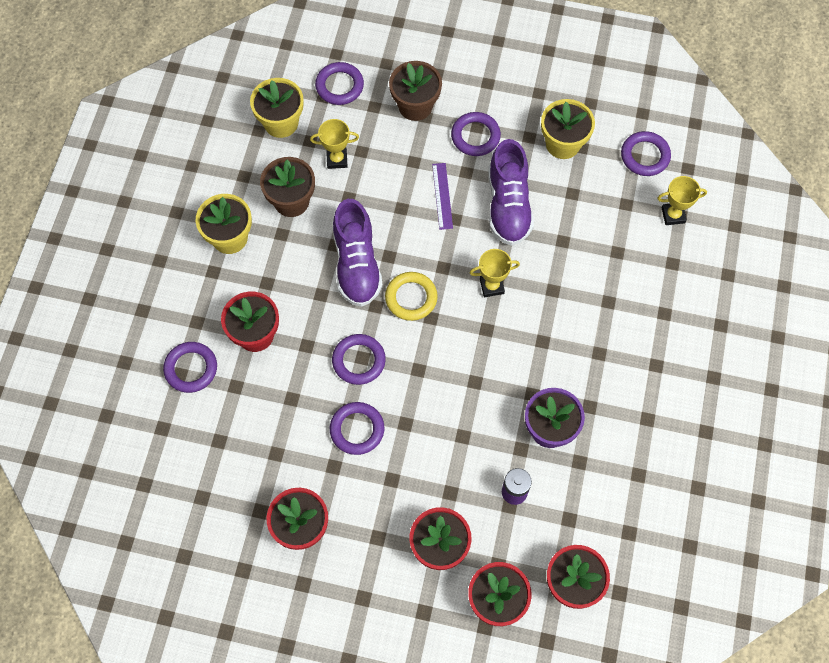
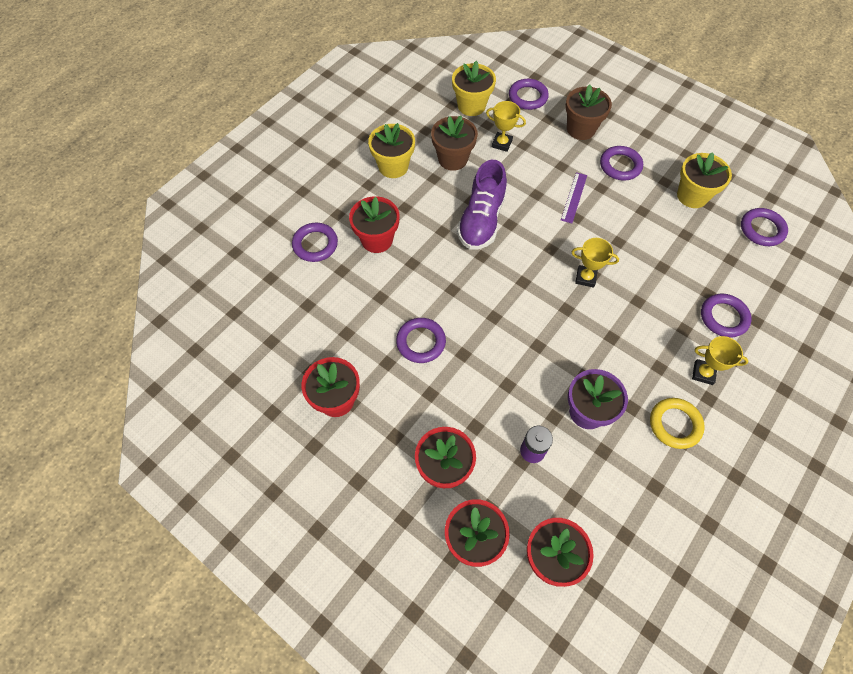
camera: 25 degrees right, 5 degrees down
(359, 361) = (448, 290): purple ring -> purple ring (723, 317)
(411, 298) = (513, 261): yellow ring -> yellow ring (675, 424)
(508, 205) = (626, 224): purple shoe -> none
(673, 215) = (771, 283): yellow trophy -> yellow trophy (703, 373)

